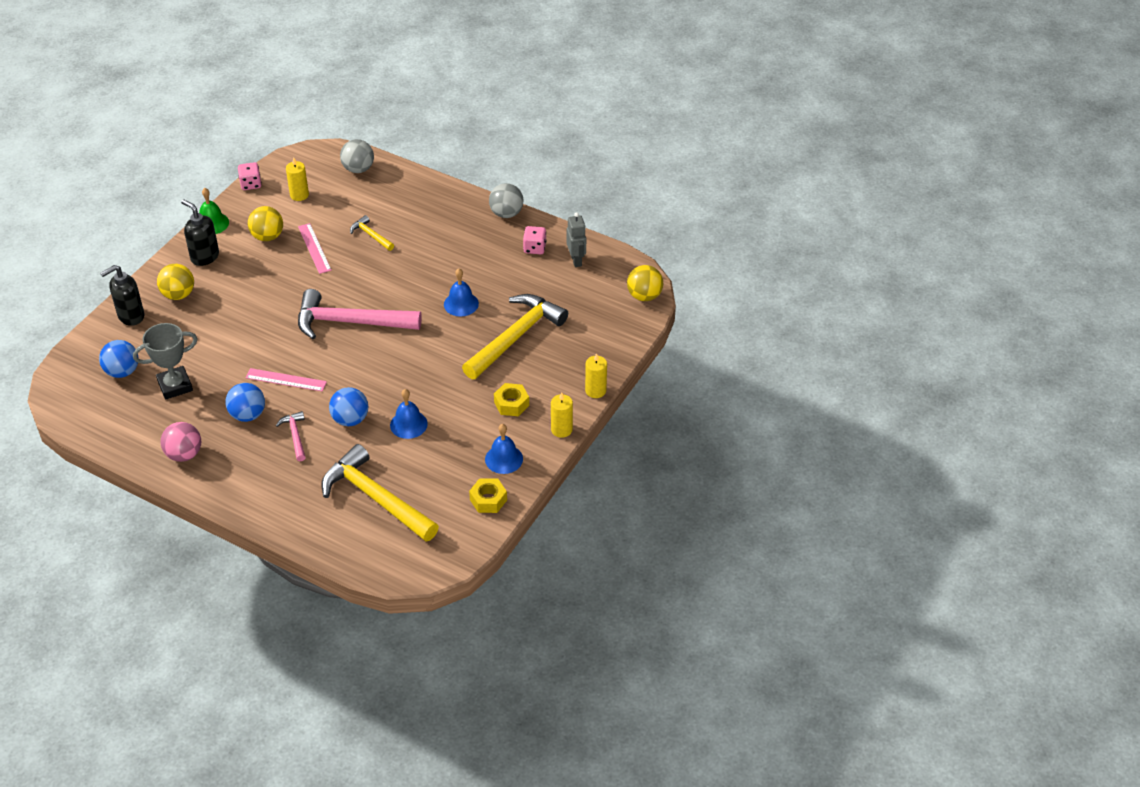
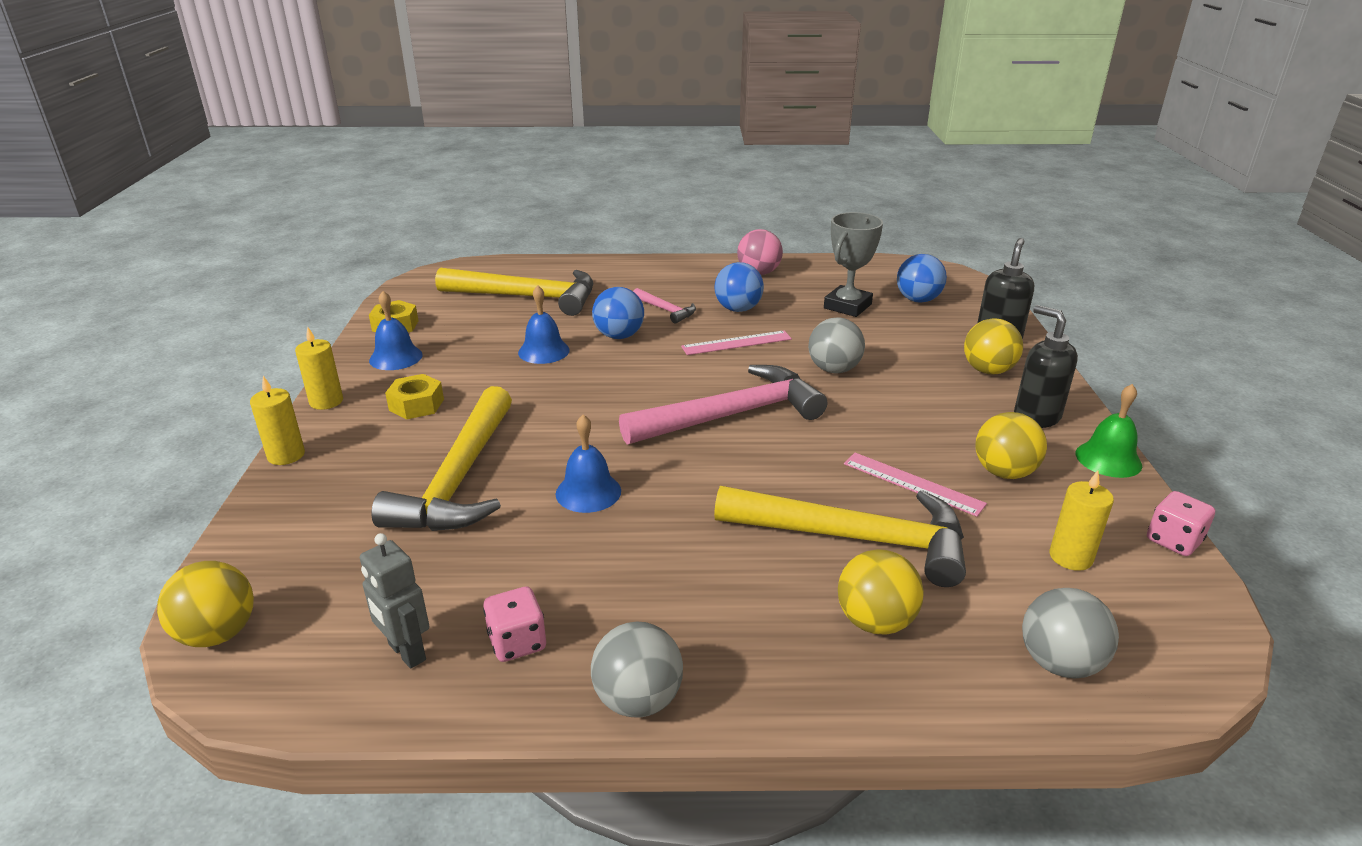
camera: 150 degrees right, 15 degrees down
(204, 257) = (1036, 417): black soap dispenser -> black soap dispenser turned 135 degrees counterclockwise
(258, 332) = (833, 369): none -> grey ball
(371, 235) = (854, 538): yellow hammer -> yellow hammer, size x2.19
(402, 204) = (875, 621): none -> yellow ball

